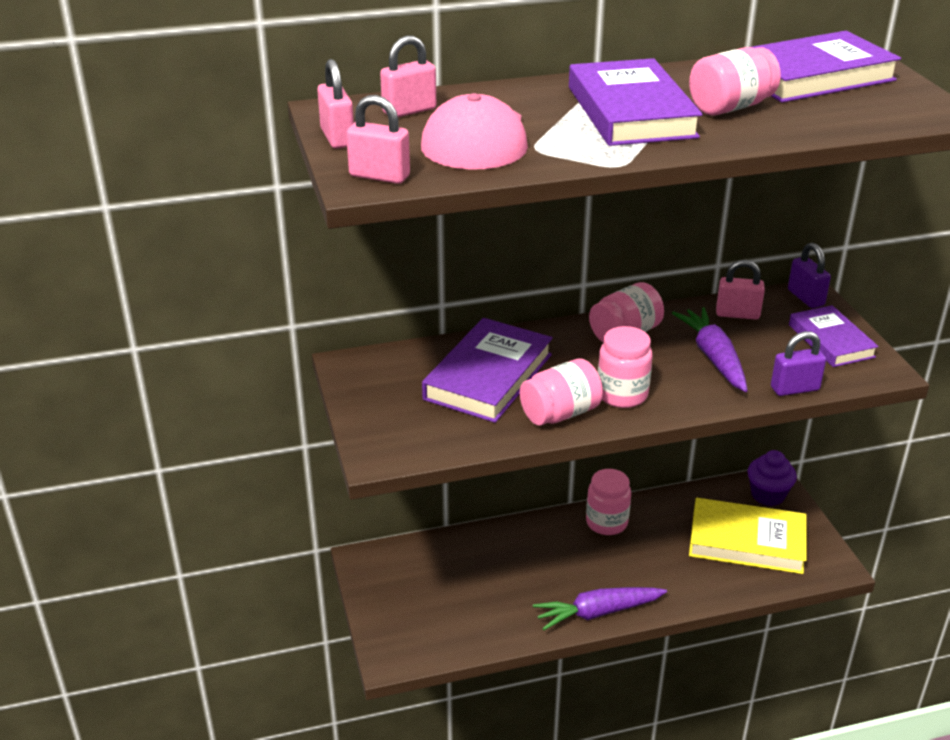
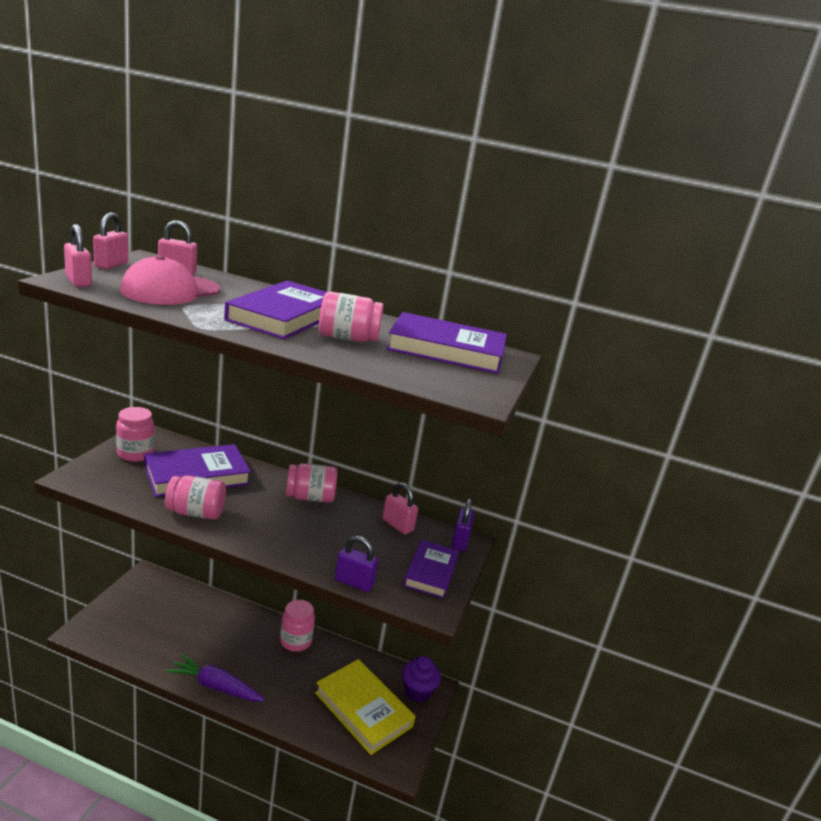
camera: 30 degrees right, 10 degrees down
(622, 394) = (247, 524): pink jar -> pink jar (135, 454)
(713, 357) = (337, 537): purple carrot -> none

